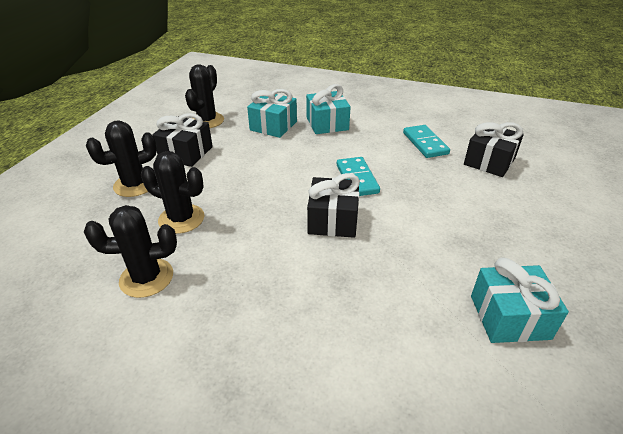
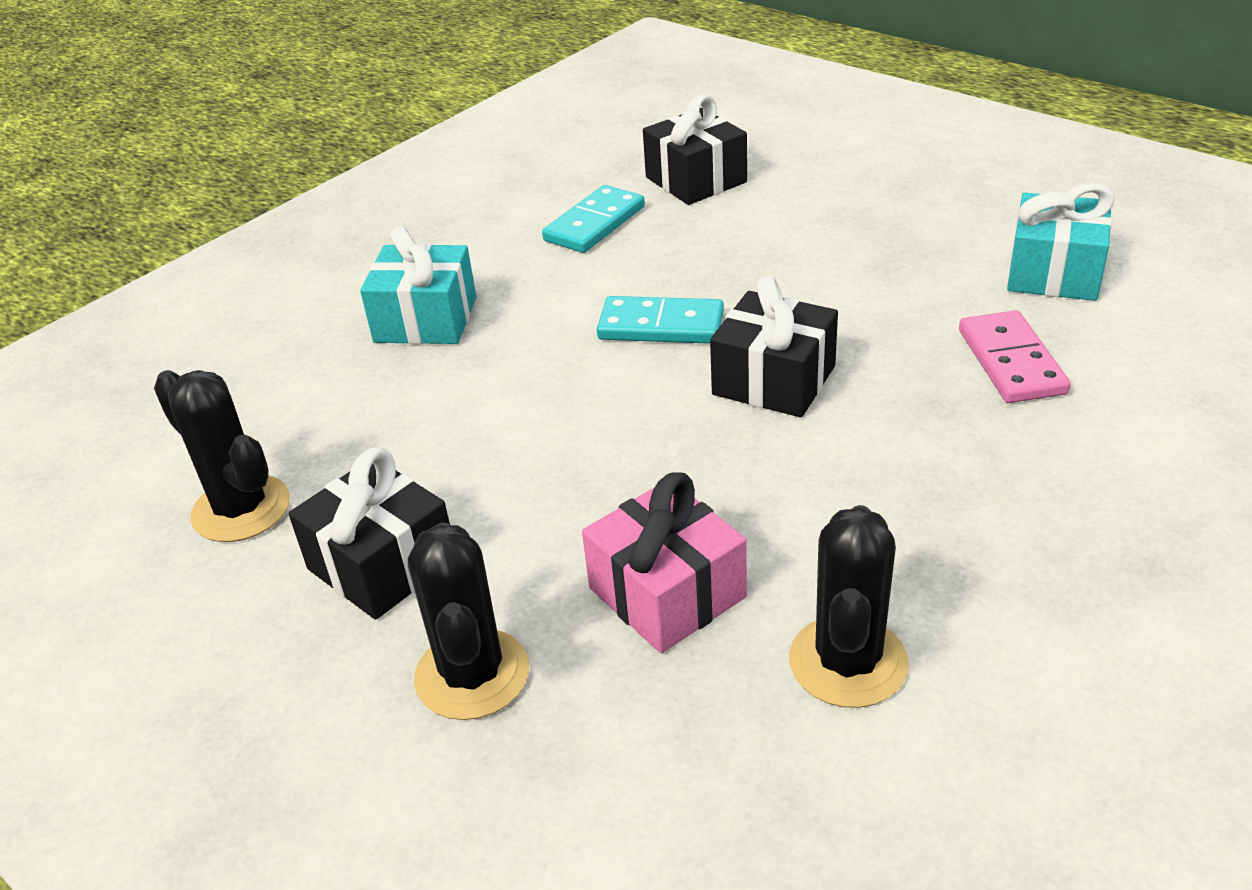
camera: 65 degrees left, 0 degrees up
(181, 219) = (667, 592): black cactus -> pink gift
(273, 126) = (368, 398): turquoise gift -> none
(396, 306) = (1011, 362): none -> pink domino
(425, 143) = (595, 224): turquoise domino -> turquoise domino turned 60 degrees counterclockwise

